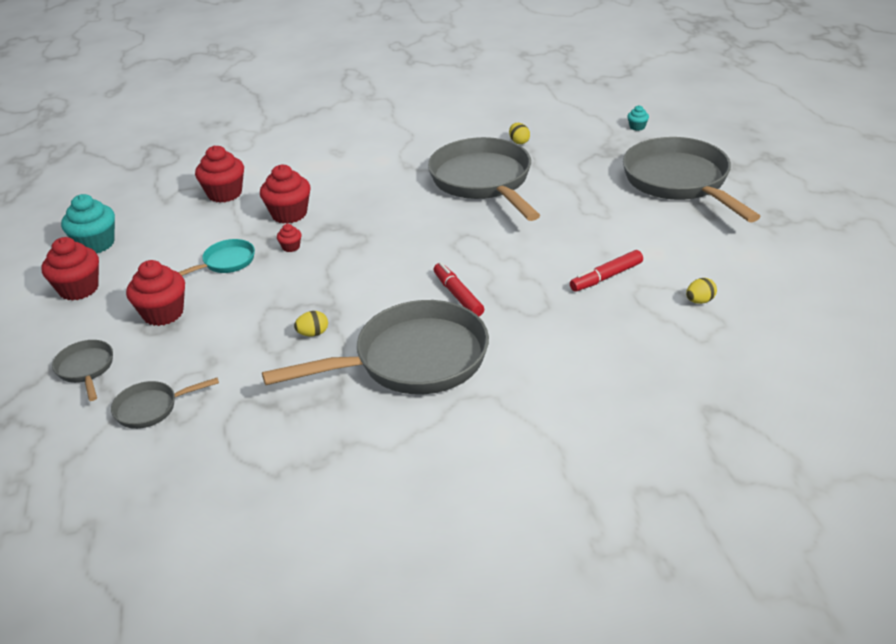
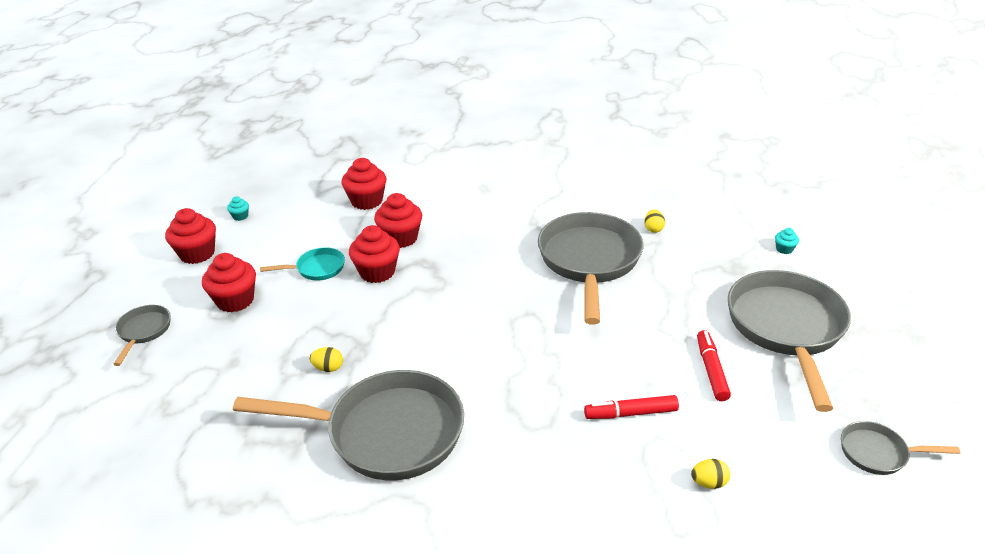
camera: 25 degrees right, 0 degrees up
(96, 244) = (240, 216): turquoise cupcake -> turquoise cupcake, size x0.47
(151, 408) = (156, 390): grey pan -> grey pan (878, 453)
(291, 247) = (377, 272): red cupcake -> red cupcake, size x2.13
(458, 295) = (477, 377): red marker -> red marker (711, 370)

